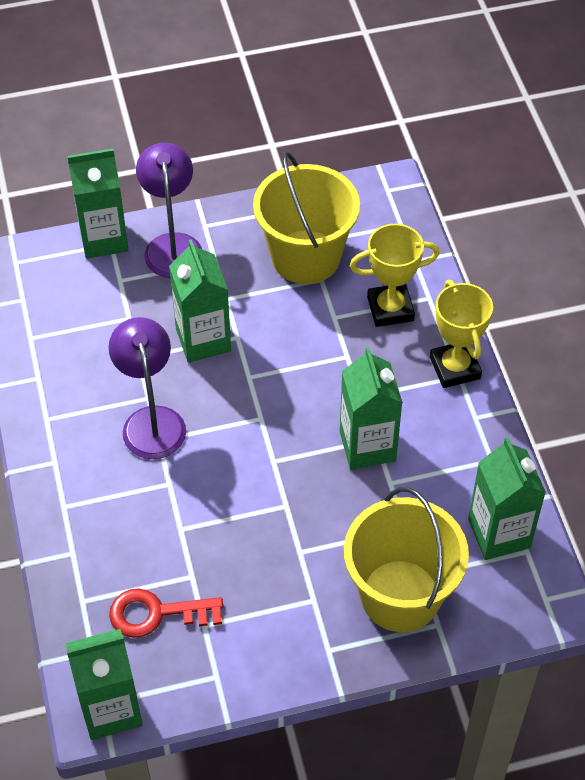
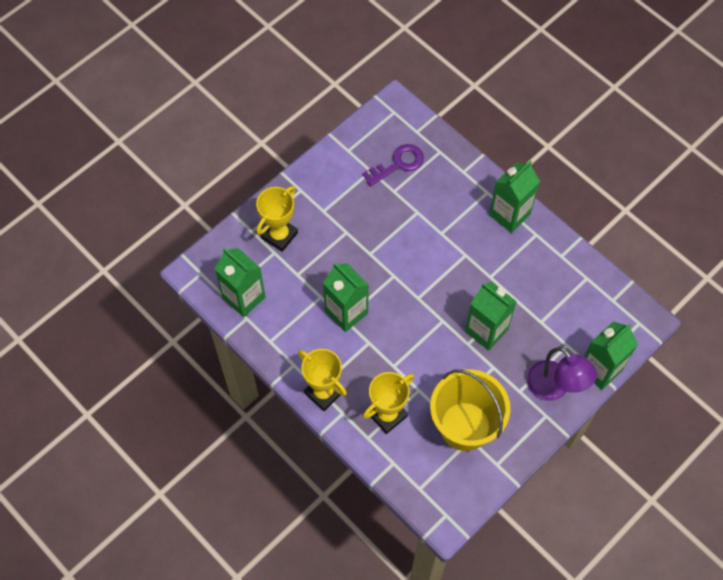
camera: 150 degrees right, 10 degrees up
(111, 709) = (388, 111): green carton -> green carton (509, 214)
(151, 421) = (478, 263): purple lamp -> none
(157, 613) = (398, 164): red key -> purple key
(400, 596) = (279, 235): yellow bucket -> yellow trophy

